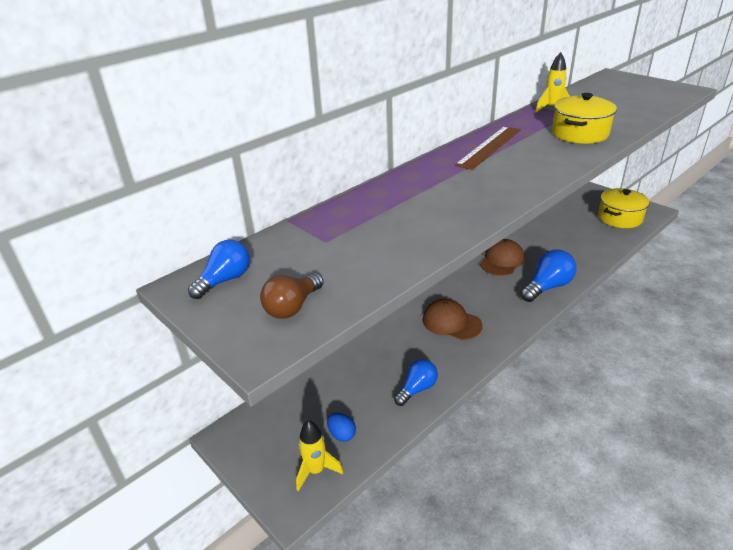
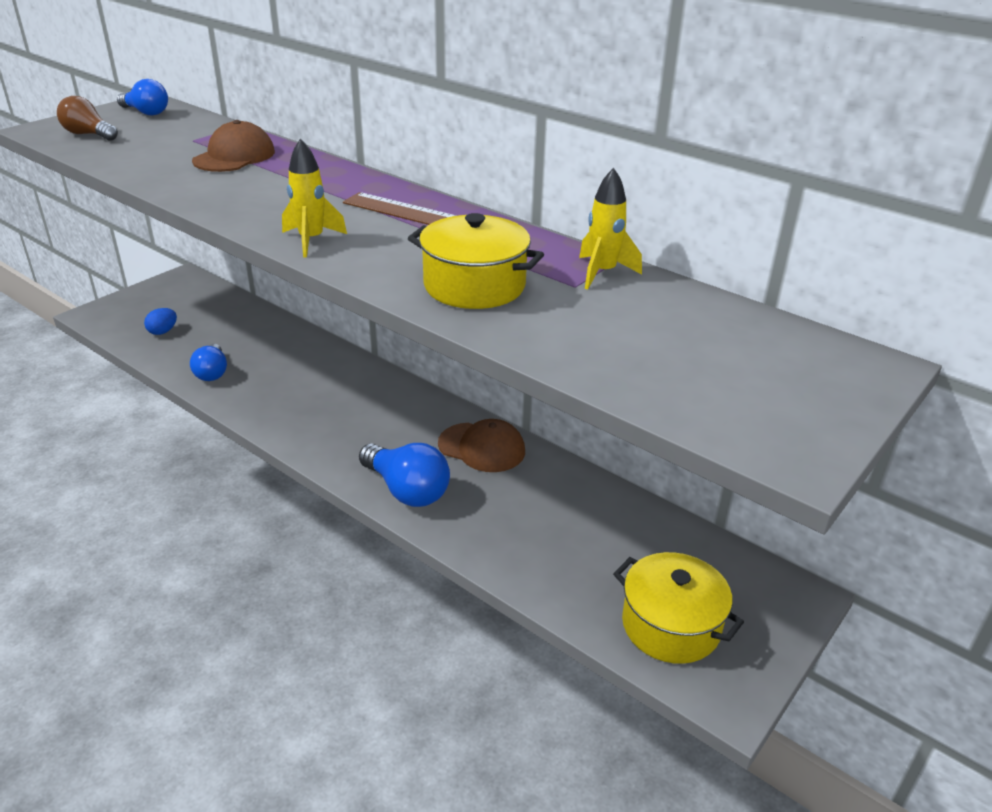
camera: 80 degrees right, 0 degrees up
(316, 470) = (125, 322): yellow rocket -> yellow rocket (311, 240)
(417, 389) = (212, 372): blue light bulb -> blue light bulb turned 45 degrees clockwise
(451, 322) = (328, 397): brown cap -> brown cap (234, 156)

